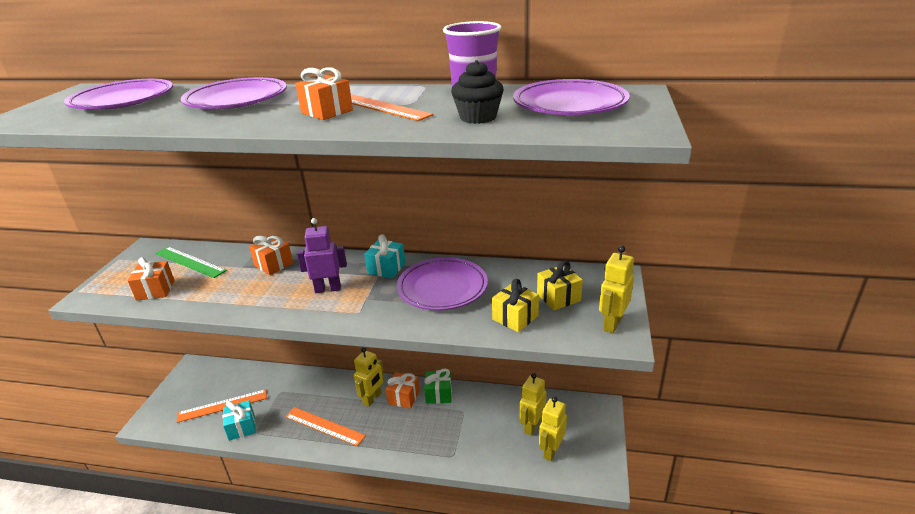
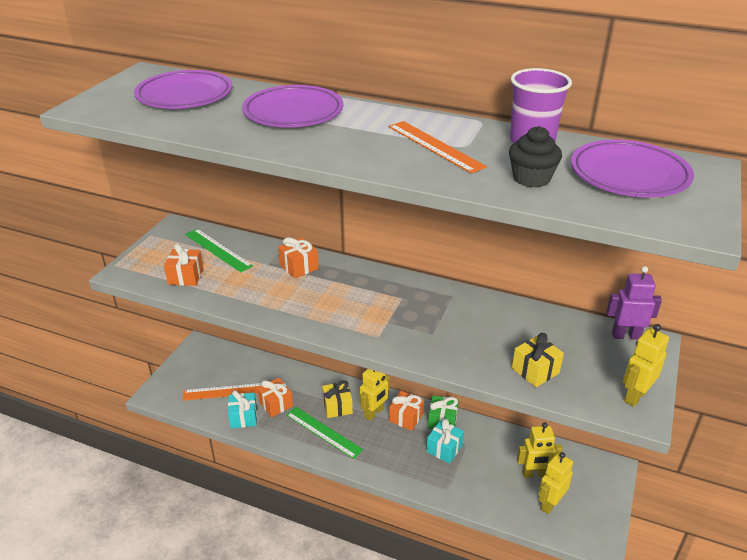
camera: 10 degrees right, 5 degrees up
(324, 426) = (323, 432): orange ruler -> green ruler
(327, 112) = (382, 145): orange gift -> orange gift (276, 404)
(328, 289) = (351, 304): purple robot -> purple robot (625, 335)
(386, 268) = (411, 291): turquoise gift -> turquoise gift (444, 448)
(442, 288) = (465, 324): purple plate -> none
(532, 426) = (534, 474): yellow robot -> yellow robot turned 135 degrees counterclockwise
(558, 297) = (584, 356): yellow gift -> yellow gift (337, 407)

